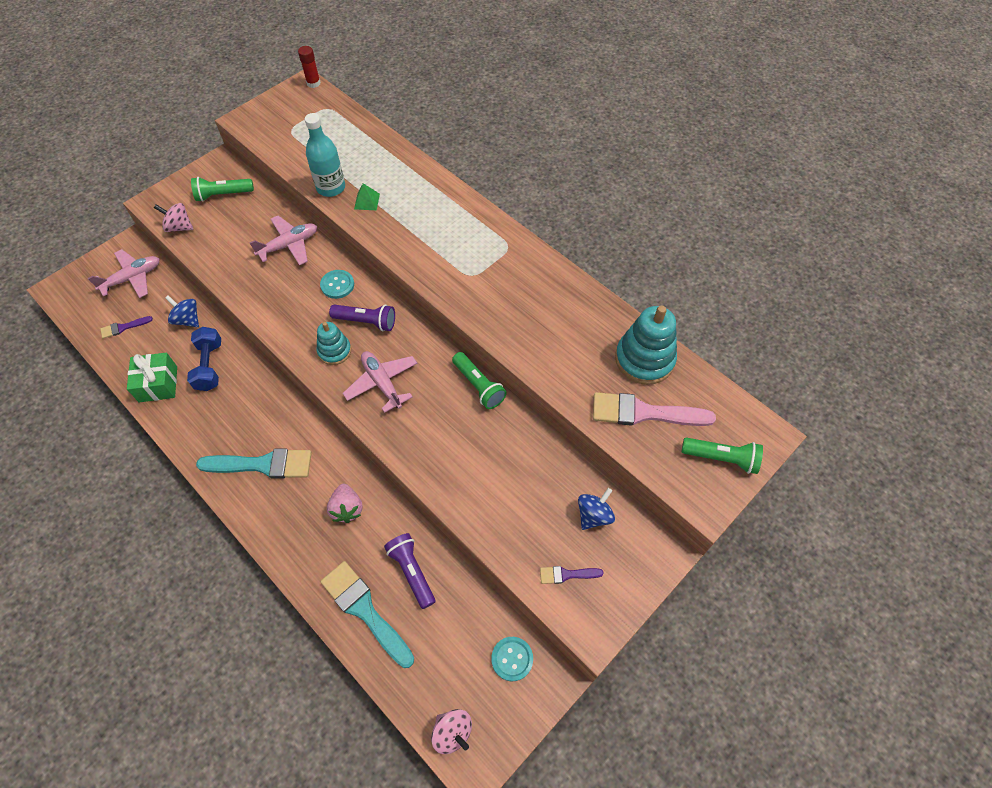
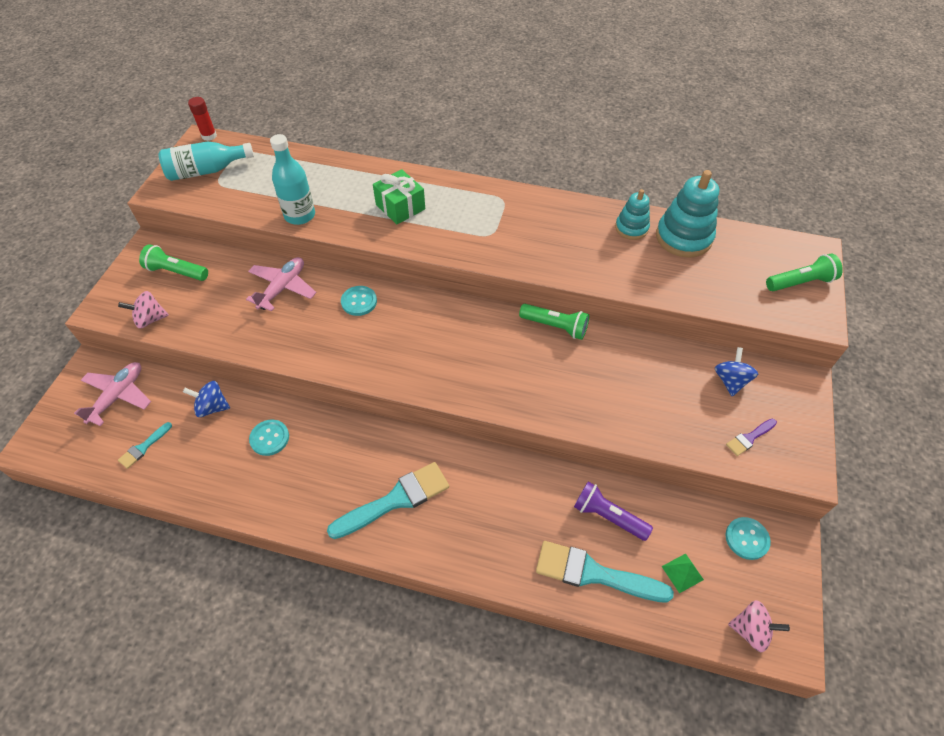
camera: 30 degrees left, 5 degrees down
(123, 327) = (144, 447): purple brush -> turquoise brush
(158, 384) = (225, 482): green gift -> green gift (400, 207)
(209, 366) = (269, 438): blue dumbbell -> turquoise button
(223, 195) = (176, 272): green flashlight -> green flashlight turned 60 degrees clockwise
(289, 115) = (206, 171): none -> turquoise bottle
(334, 351) = (402, 358): turquoise stacking toy -> turquoise stacking toy (631, 228)
(347, 508) = (507, 495): pink strawberry -> none
(366, 322) = (412, 320): purple flashlight -> none
(367, 201) = (344, 213): green pyramid -> green pyramid (682, 572)
(382, 383) = (469, 364): pink plane -> none
(644, 413) = (717, 276): pink brush -> none

